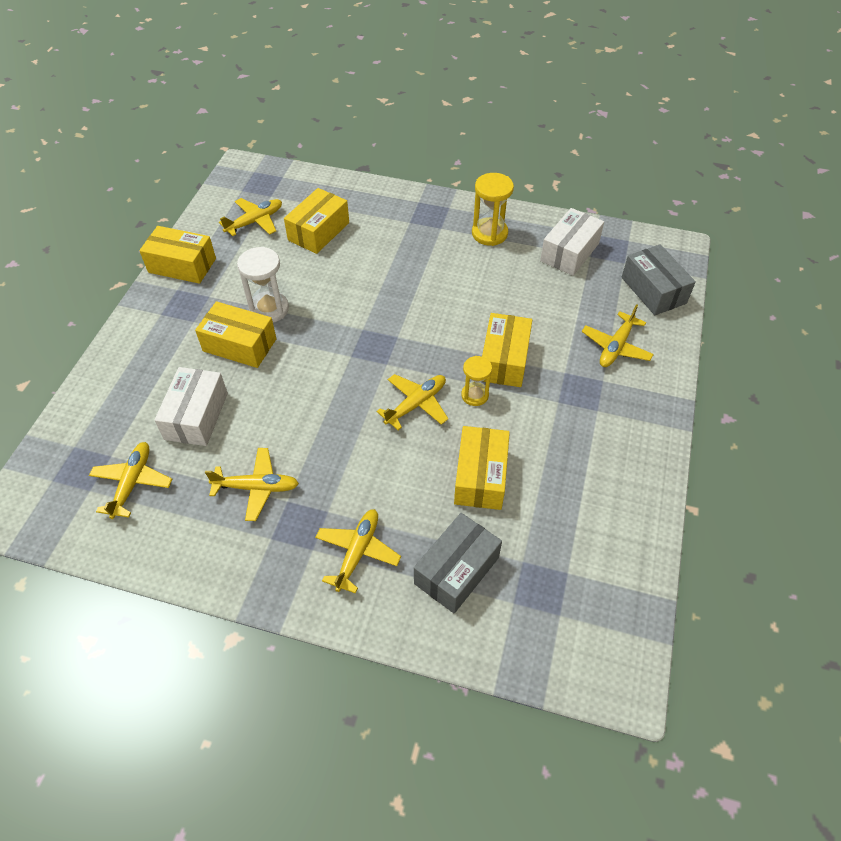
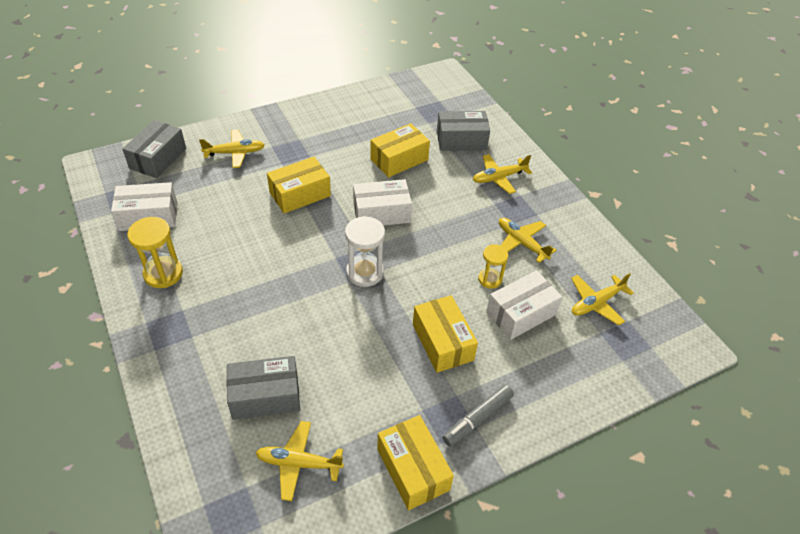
camera: 135 degrees left, 5 degrees down
(164, 319) = (477, 418): none -> grey marker
(269, 309) = (390, 354): white hourglass -> white hourglass (365, 272)
(319, 231) = (265, 396): yellow box -> grey box
(416, 404) = (381, 213): yellow plane -> white box
(475, 395) = (344, 192): yellow hourglass -> yellow hourglass (490, 279)

